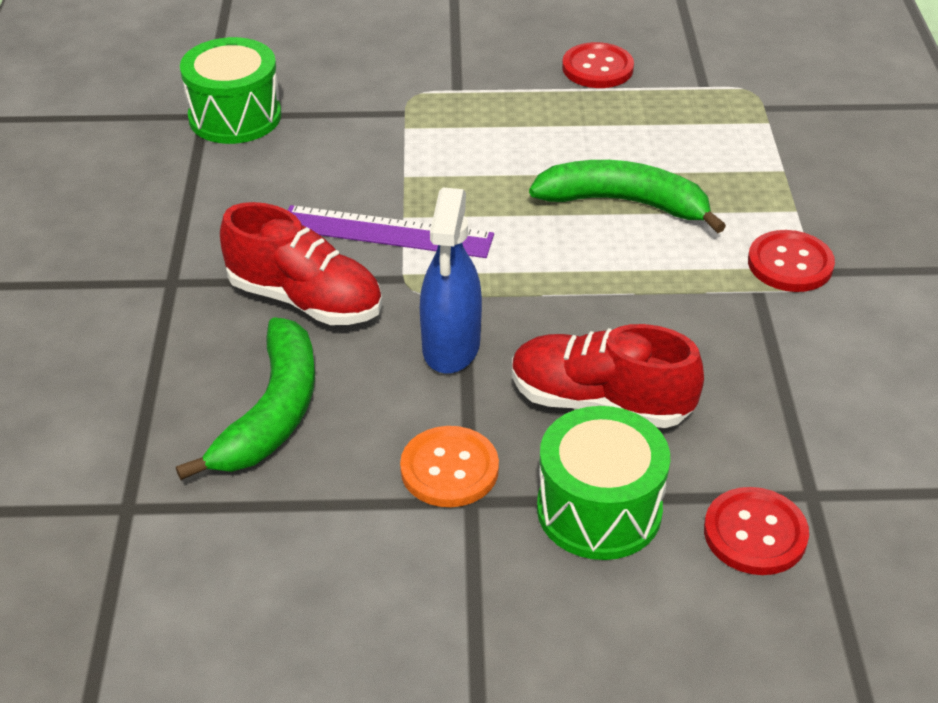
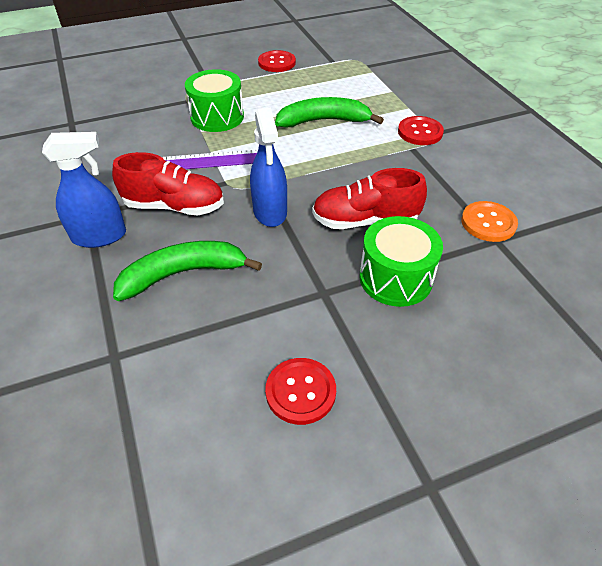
camera: 20 degrees left, 5 degrees up
(175, 321) = (99, 236): none -> blue spray bottle
(235, 116) = (90, 120): green drum -> green drum (217, 117)
(272, 412) = (183, 274): green banana -> green banana turned 105 degrees counterclockwise
(449, 469) = (302, 278): orange button -> orange button (488, 223)
(755, 533) = (481, 268): red button -> red button (300, 392)

